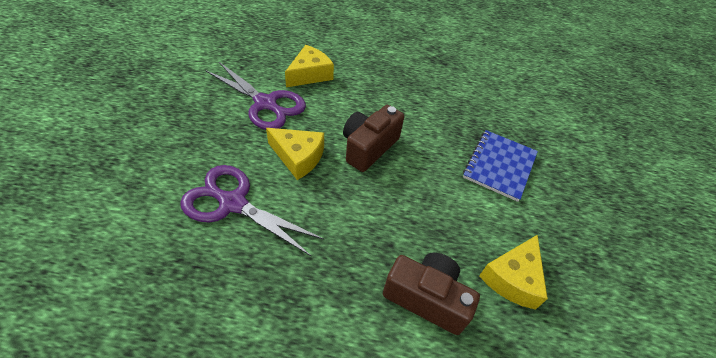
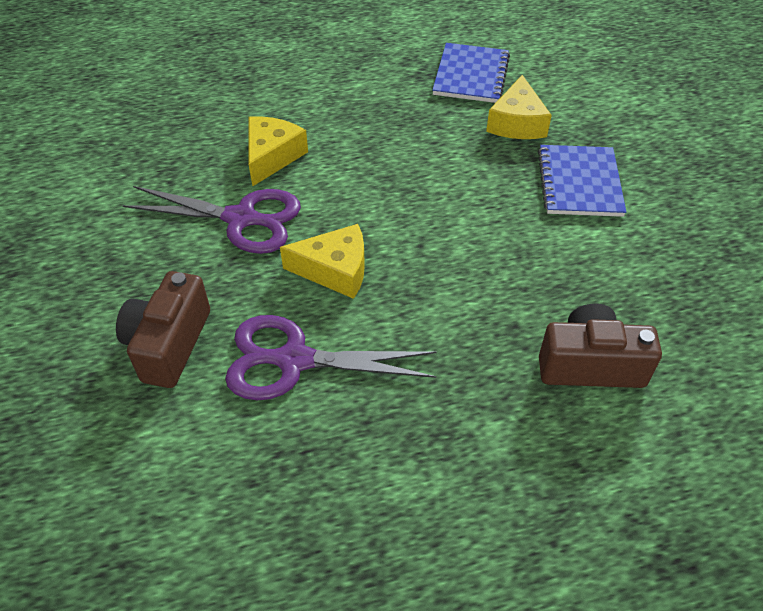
camera: 20 degrees left, 0 degrees up
(369, 147) = (414, 222): brown camera -> brown camera (169, 344)
(468, 70) = (471, 75): none -> blue notebook
(512, 278) = (666, 303): yellow cheese -> yellow cheese (517, 123)

